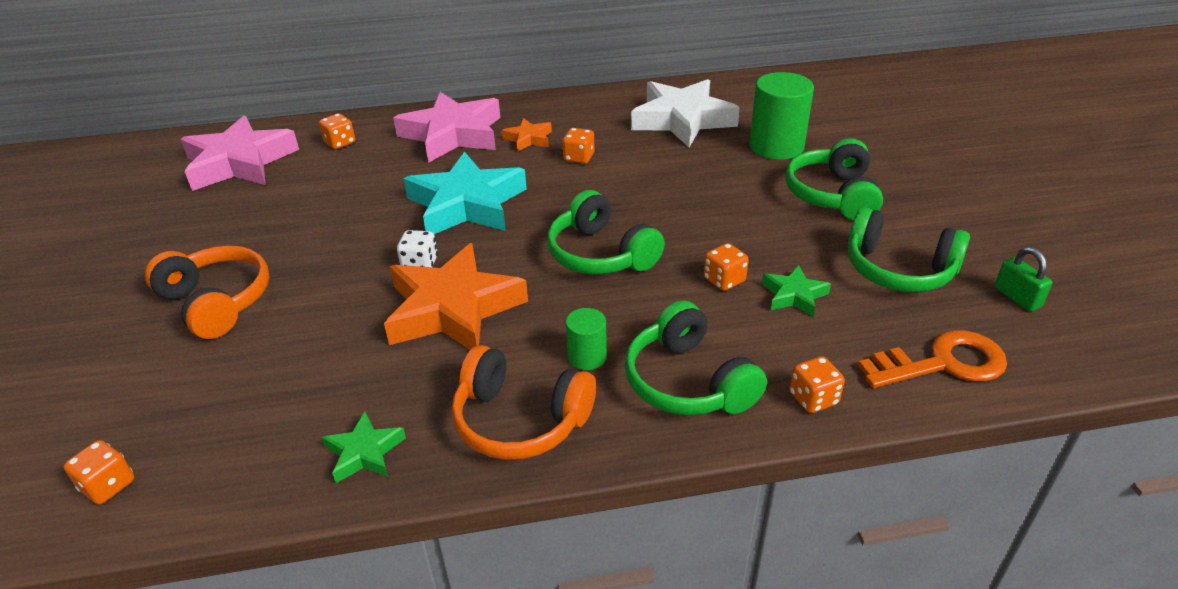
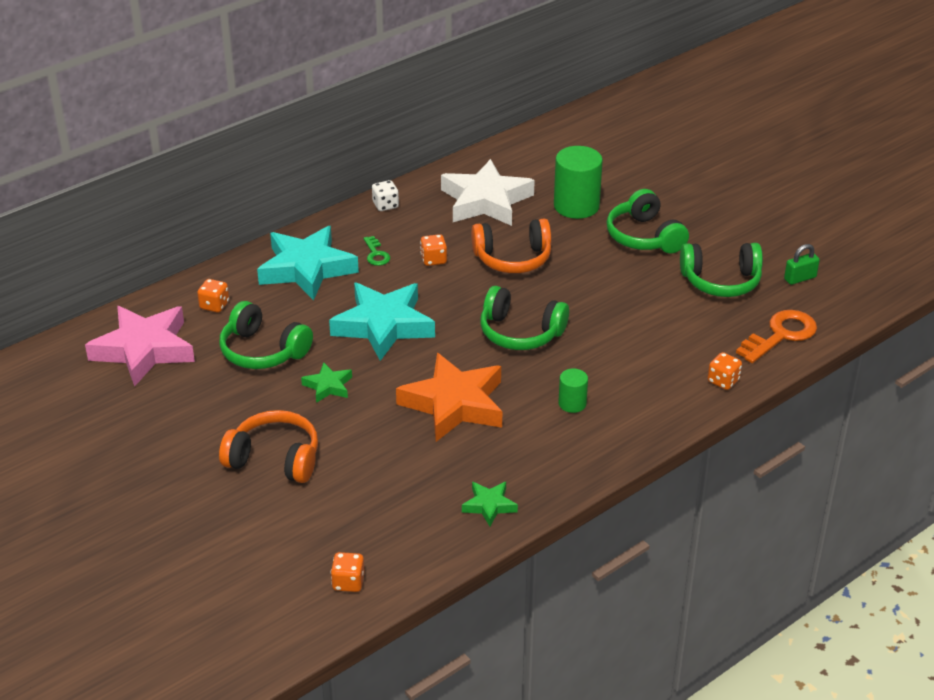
camera: 30 degrees left, 0 degrees up
(420, 264) = (397, 382): white dice -> white dice (385, 205)
(452, 134) = (306, 269): pink star -> turquoise star
(520, 420) = (565, 454): orange headphones -> orange headphones (513, 258)
(528, 139) = (376, 254): orange star -> green key
(688, 382) = (646, 397): green headphones -> green headphones (263, 351)
(724, 280) = (618, 324): orange dice -> none
(794, 295) = (669, 320): green star -> green star (328, 386)
(1017, 297) = (800, 278): green padlock -> green padlock turned 60 degrees counterclockwise

